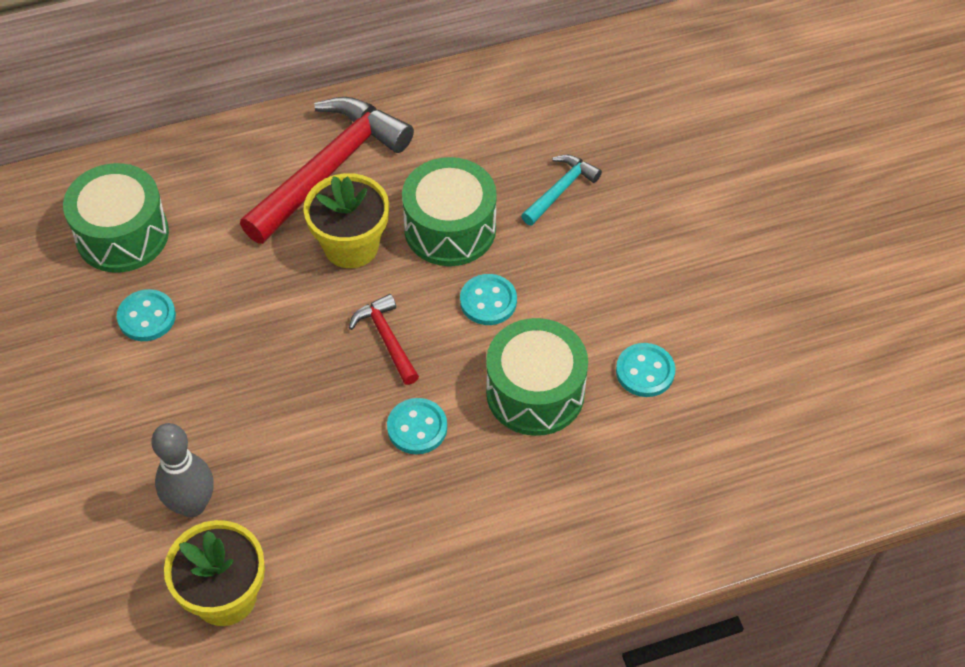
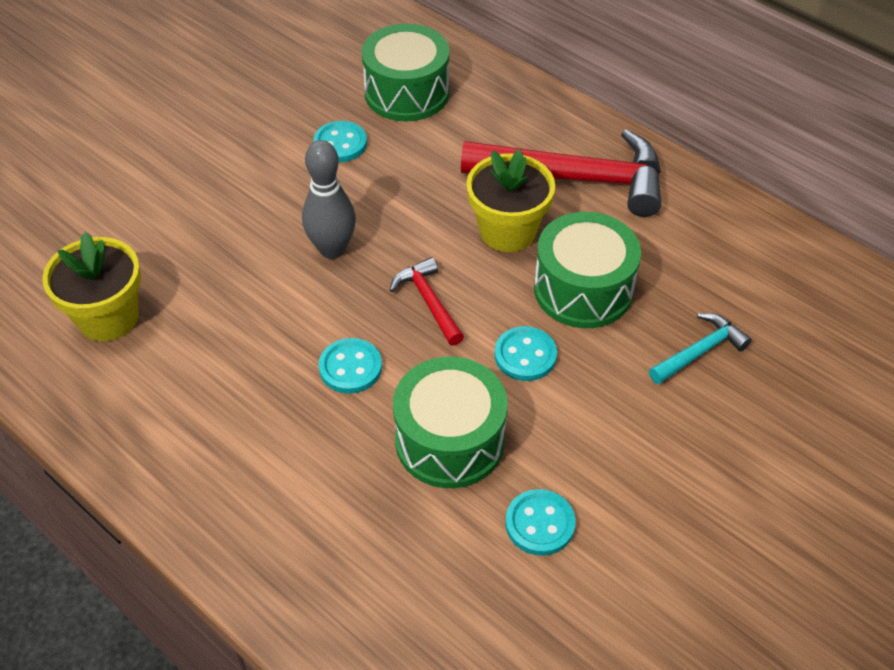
camera: 60 degrees right, 5 degrees down
(192, 505) = (182, 256): grey bowling pin -> grey bowling pin (332, 249)
(387, 339) = (429, 302): red hammer -> red hammer turned 60 degrees counterclockwise
(560, 190) = (699, 351): turquoise hammer -> turquoise hammer turned 45 degrees counterclockwise

